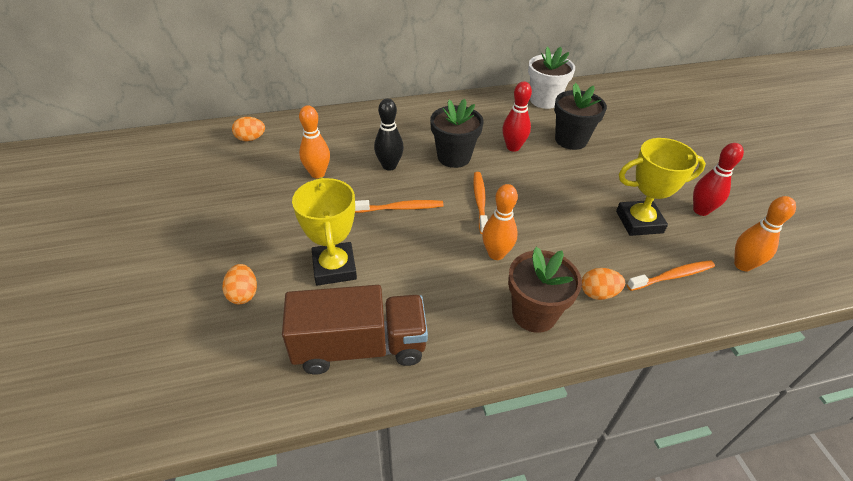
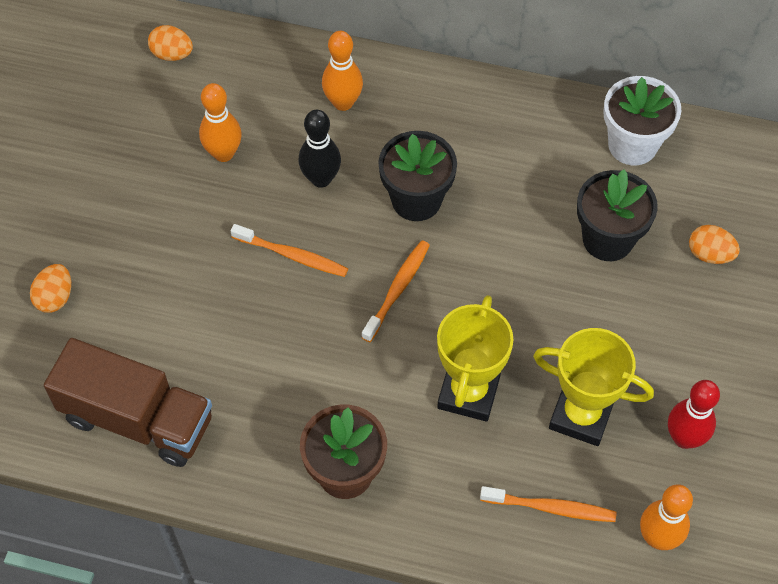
camera: 30 degrees right, 15 degrees up
(334, 267) = (166, 307): yellow trophy -> yellow trophy (468, 392)
(496, 254) = (361, 376): orange bowling pin -> orange bowling pin (343, 102)
(513, 147) = (512, 217): red bowling pin -> none
(598, 293) = (439, 484): orange egg -> orange egg (709, 254)

